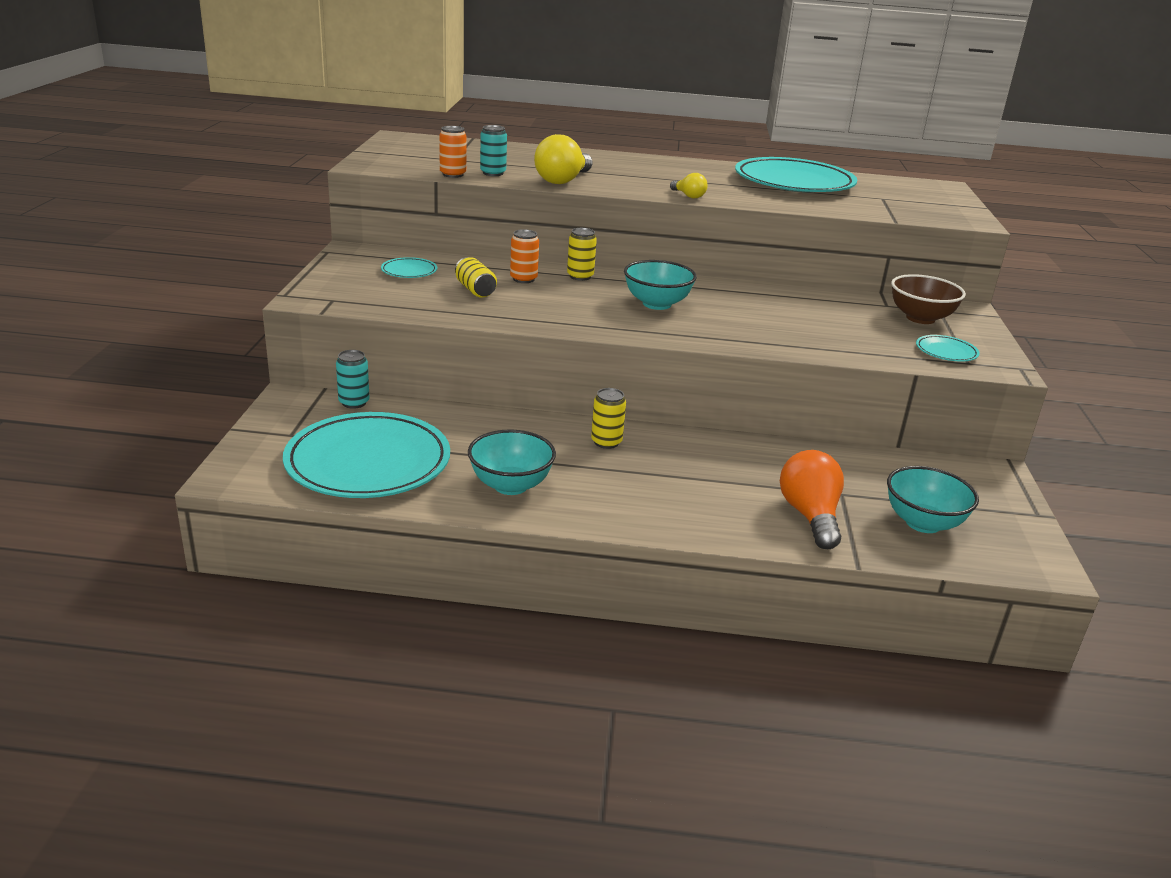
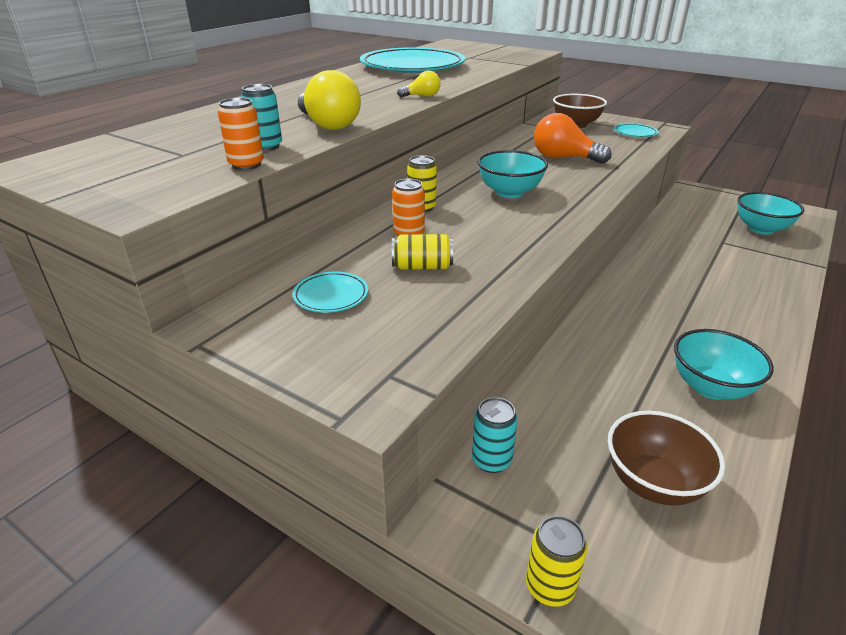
camera: 60 degrees left, 5 degrees up
(368, 462) = (653, 483): turquoise plate -> brown bowl
(606, 442) = (630, 312): yellow can -> yellow can (549, 587)
(810, 516) = (756, 262): orange light bulb -> orange light bulb (563, 158)

